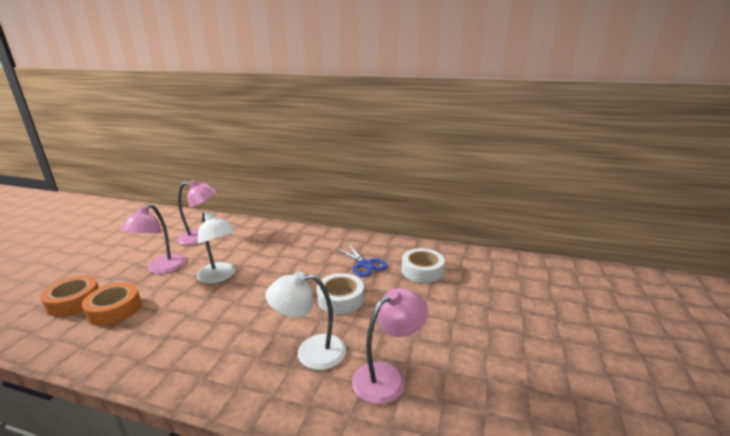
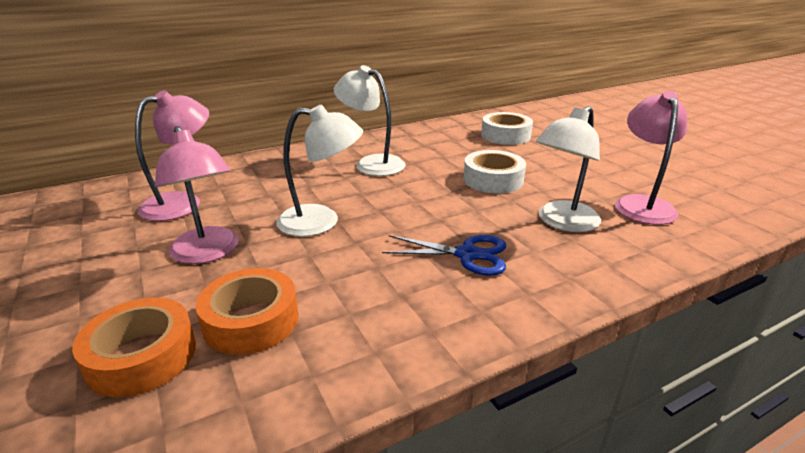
camera: 45 degrees left, 5 degrees up
(306, 253) = (372, 163): none -> white lamp
(364, 264) = (450, 149): blue scissors -> blue scissors (467, 254)

